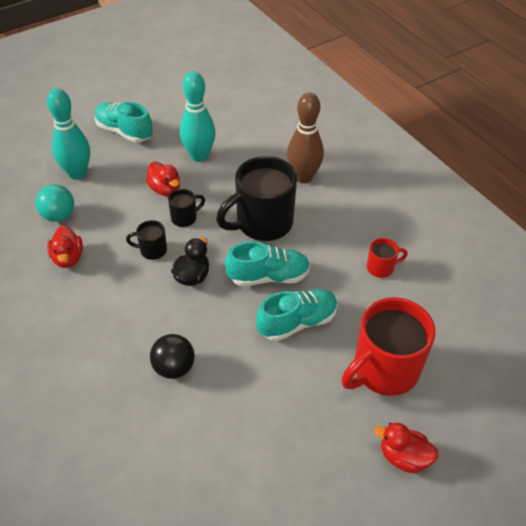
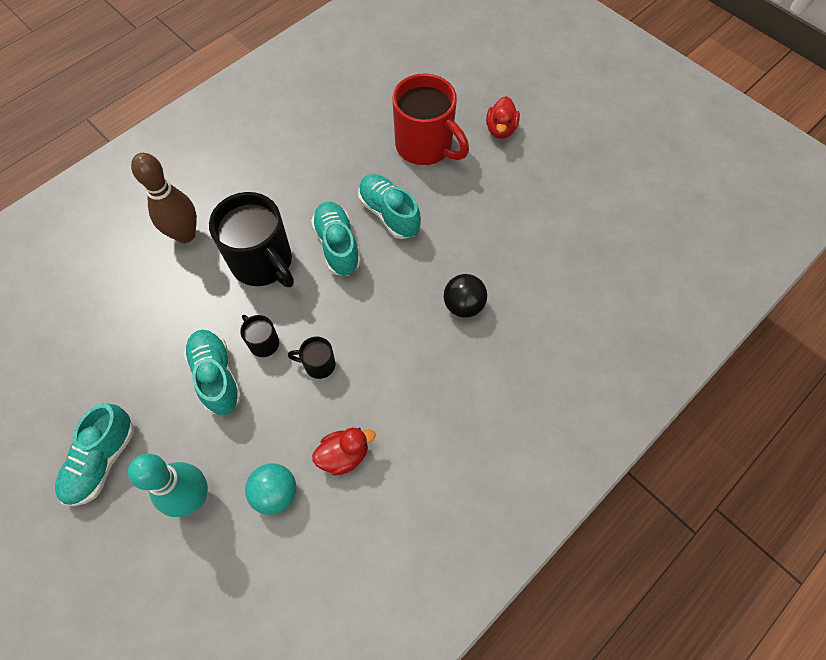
camera: 100 degrees left, 15 degrees up
(152, 250) = (318, 364): black mug -> black mug turned 105 degrees clockwise
(165, 189) = (216, 376): red duck -> turquoise shoe
(192, 276) = (349, 315): black duck -> none
(199, 156) = (152, 351): turquoise bowling pin -> none
(381, 268) = (311, 155): red mug -> none

